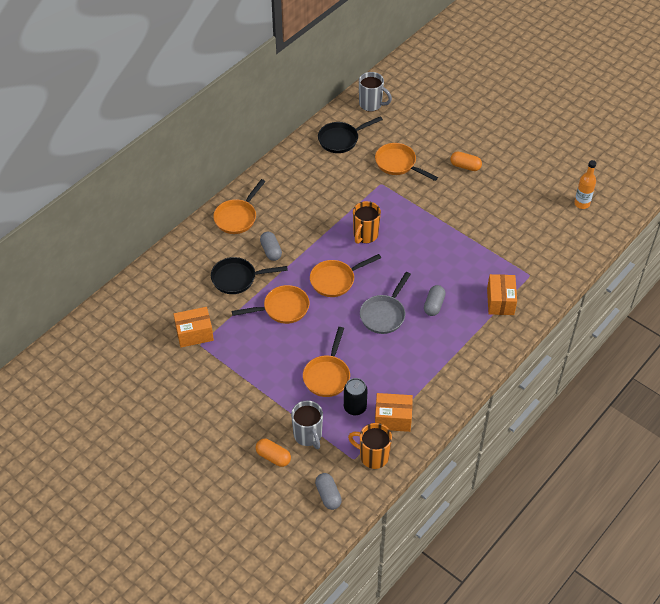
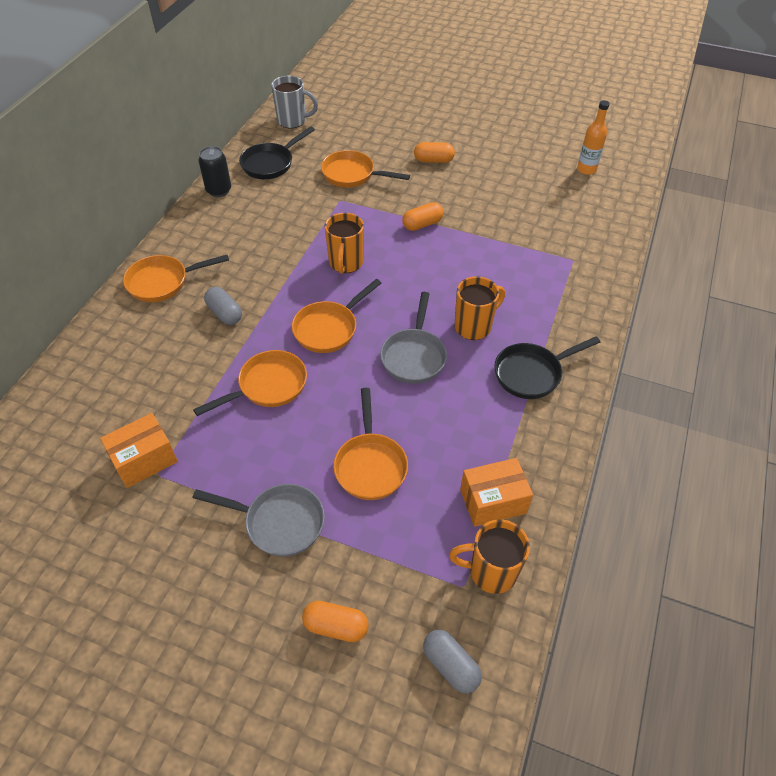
camera: 20 degrees left, 0 degrees up
(237, 217) = (163, 282): orange pan -> orange pan turned 60 degrees clockwise
(237, 278) = (188, 362): black pan -> black pan (532, 373)
(261, 393) = (279, 522): none -> grey pan
(308, 435) = (378, 570): grey mug -> none
(355, 407) = (430, 501): black can -> black can (219, 190)
(432, 218) = (422, 224): none -> orange capsule
(434, 305) = (474, 326): grey capsule -> orange mug
(500, 301) = (555, 300): orange box -> none

